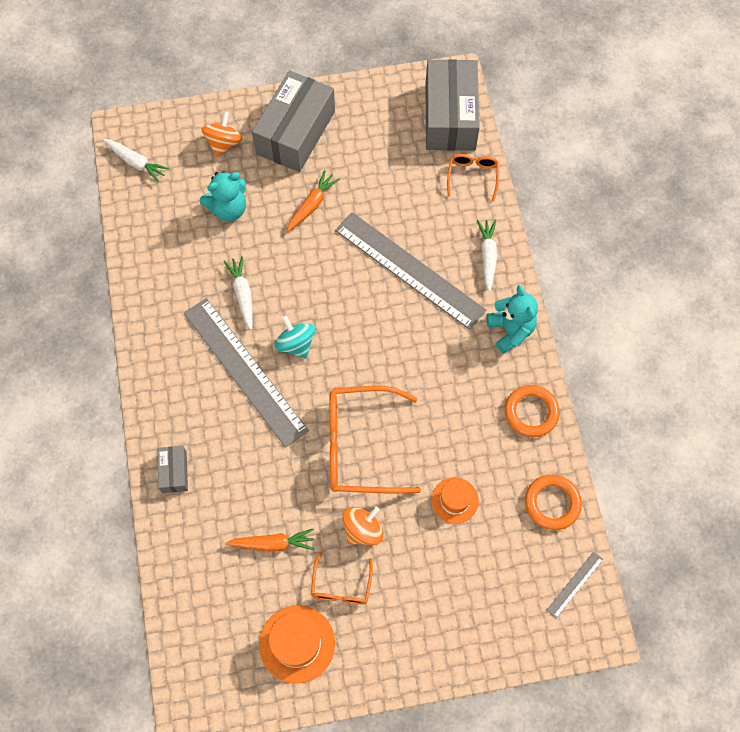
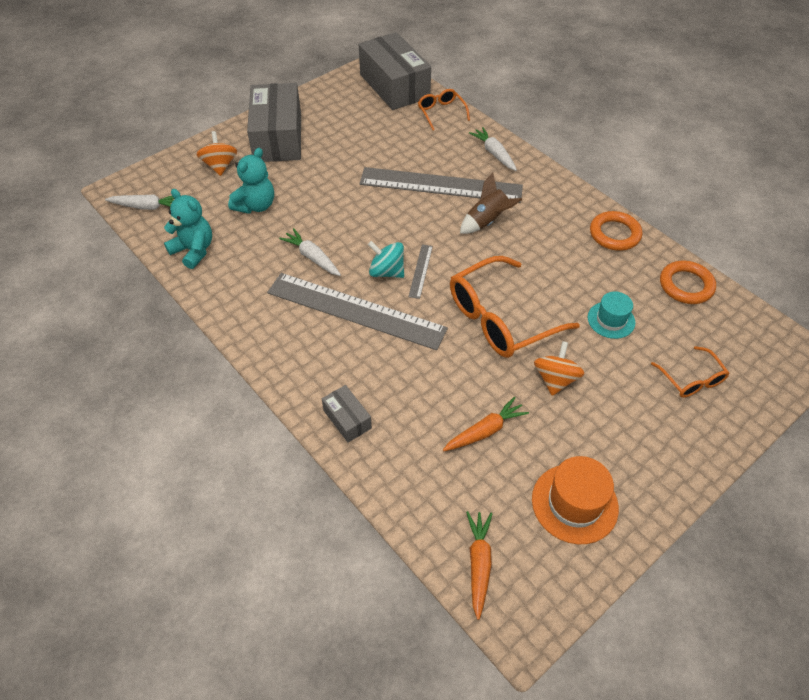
camera: 30 degrees left, 15 degrees down
(312, 205) = (327, 176): orange carrot -> orange carrot (479, 564)
(341, 586) = (574, 433): orange glasses -> orange glasses (691, 379)
(422, 335) = (487, 221): none -> brown rocket
(455, 500) = (611, 320): orange hat -> turquoise hat
(510, 330) = (552, 190): turquoise teddy bear -> turquoise teddy bear (194, 250)
(574, 584) = (755, 332): grey ruler -> grey ruler (420, 271)

